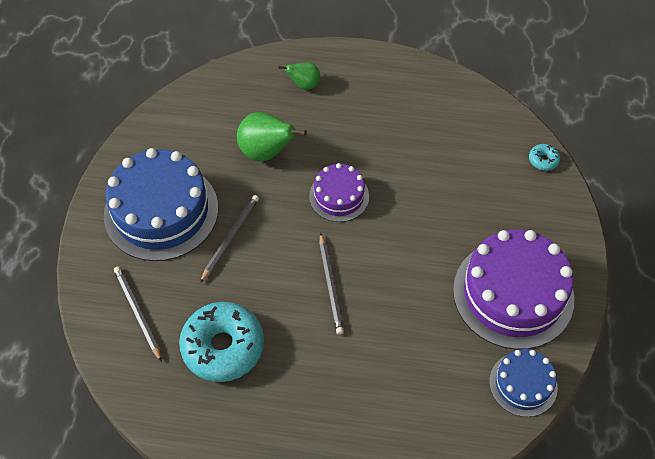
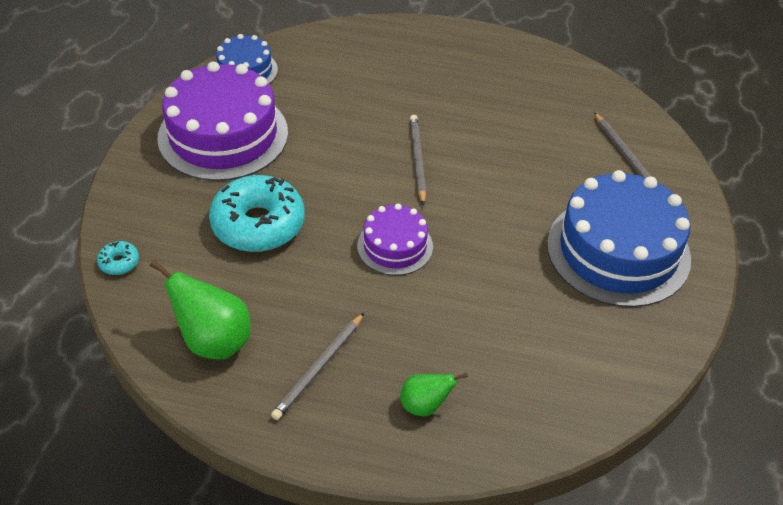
camera: 175 degrees left, 10 degrees down
(223, 347) = (533, 121): turquoise donut -> turquoise donut (258, 224)
(230, 238) = (530, 214): grey pencil -> grey pencil (319, 368)
(266, 152) = (485, 309): green pear -> green pear (213, 341)

